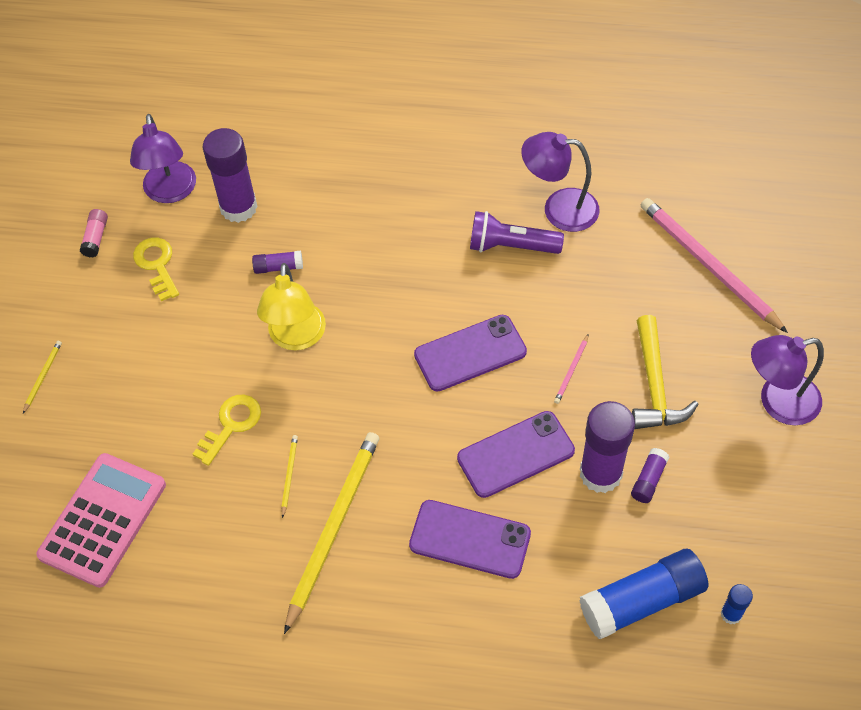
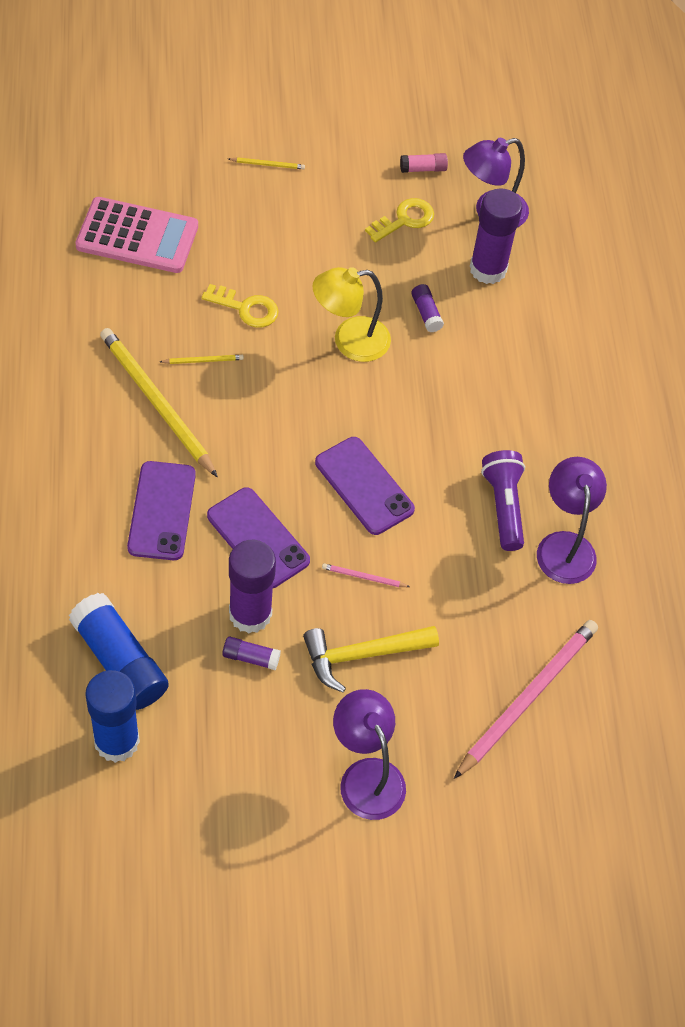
camera: 70 degrees right, 0 degrees up
(333, 528) = (156, 403): yellow pencil -> yellow pencil turned 135 degrees counterclockwise
(731, 614) = (116, 741): blue glue stick -> blue glue stick, size x2.13

